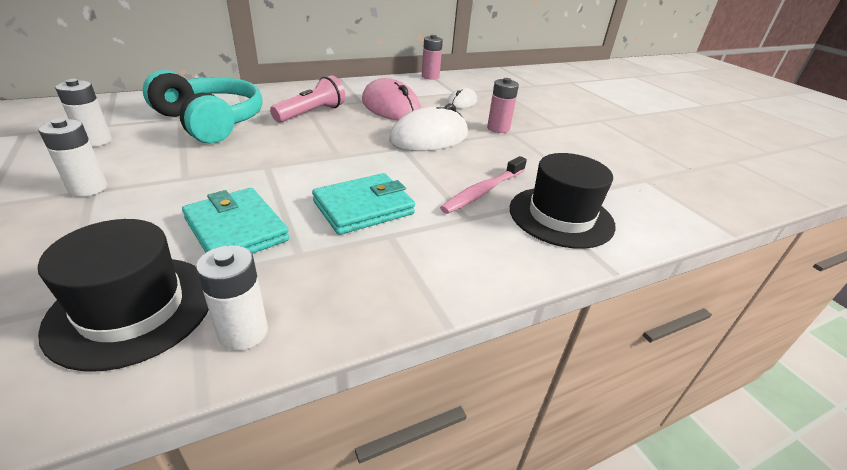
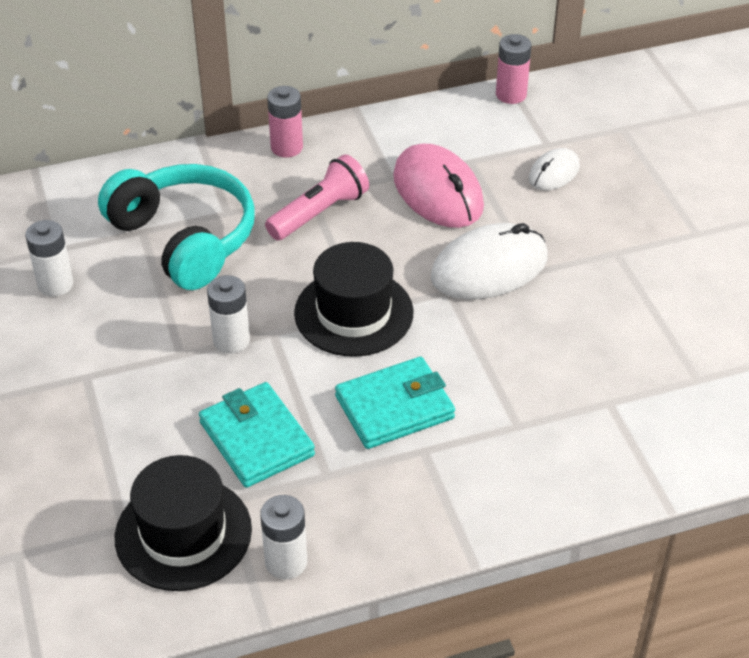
camera: 10 degrees right, 10 degrees up
(88, 188) = (82, 372): white battery -> white battery (231, 340)
(483, 191) = (546, 380): pink toothbrush -> none
(498, 128) = (598, 243): pink battery -> pink battery (286, 147)
(561, 216) = (636, 425): black hat -> black hat (353, 313)

